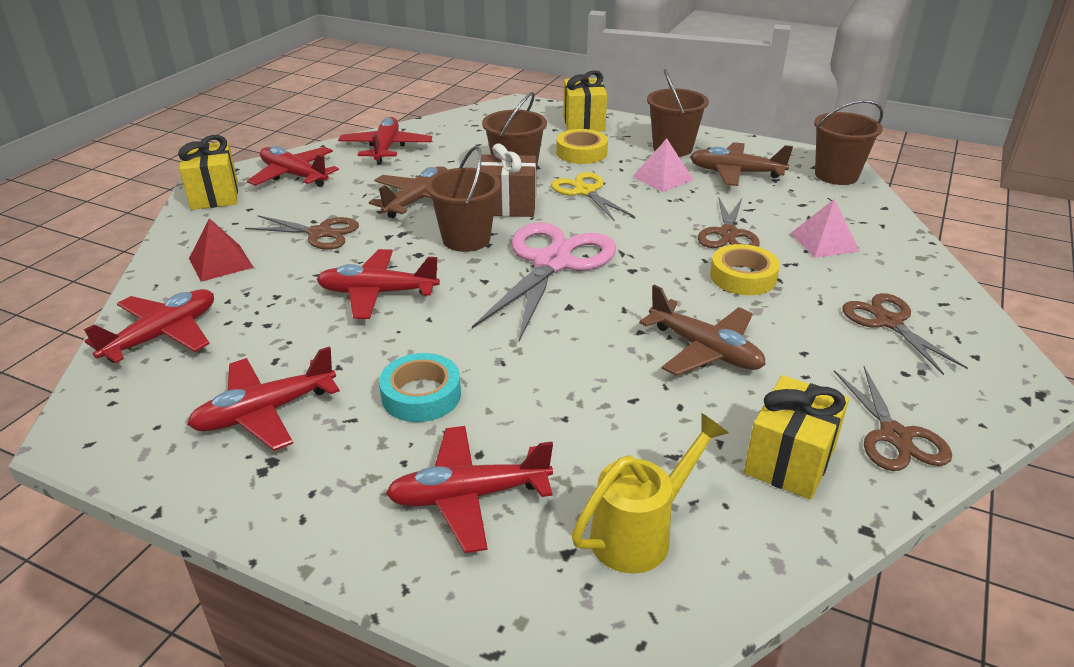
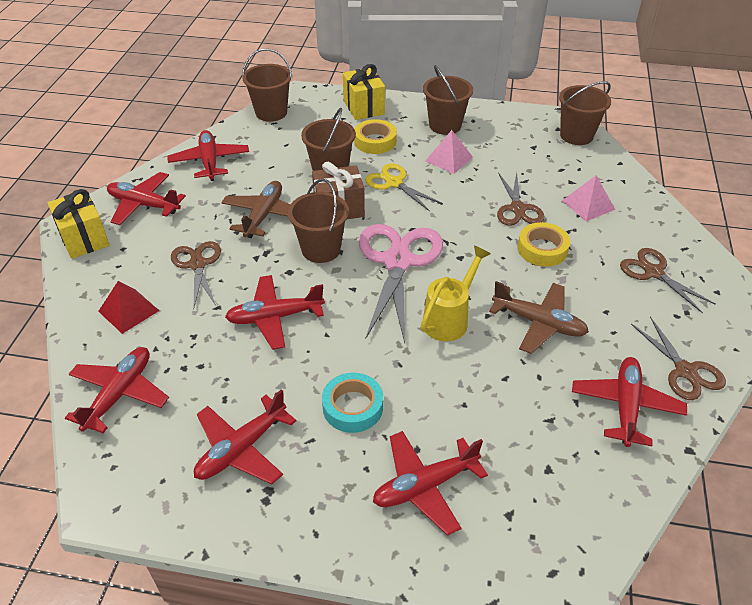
camera: 15 degrees left, 10 degrees up
(320, 233) = (197, 264): brown scissors -> brown scissors turned 105 degrees counterclockwise
(476, 116) = (271, 112): none -> brown bucket
(640, 533) = (551, 488): yellow watering can -> yellow watering can (449, 319)
(735, 173) = (502, 145): brown plane -> none
(789, 460) = (625, 406): yellow gift -> red plane

